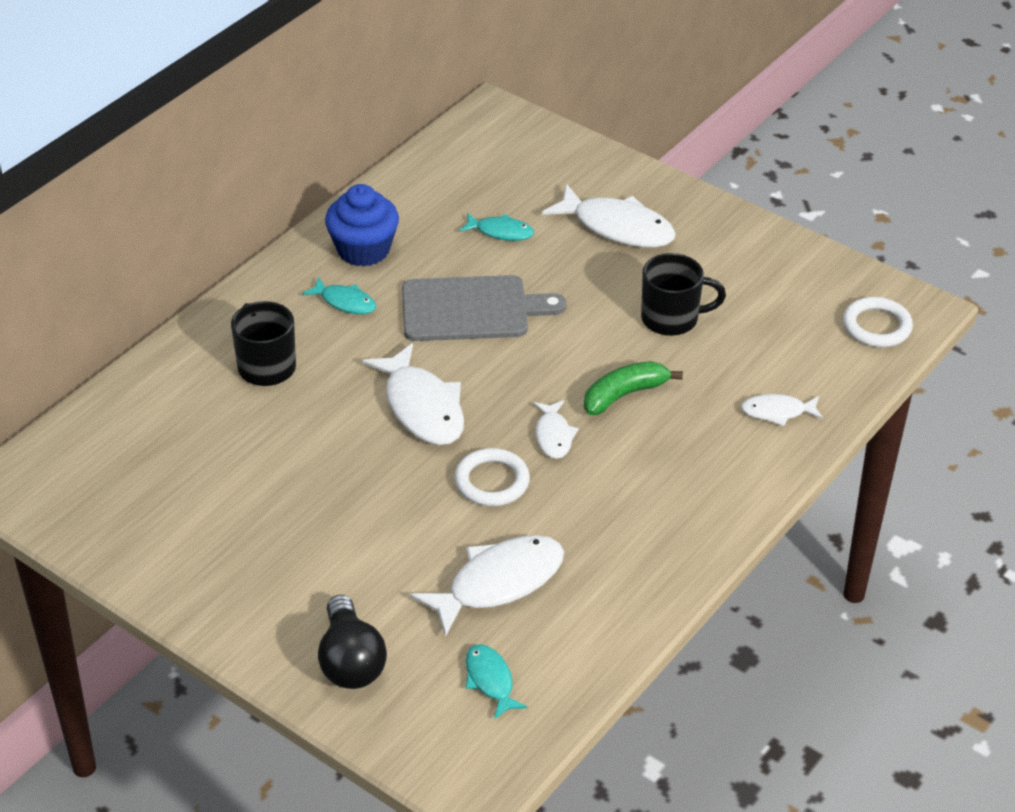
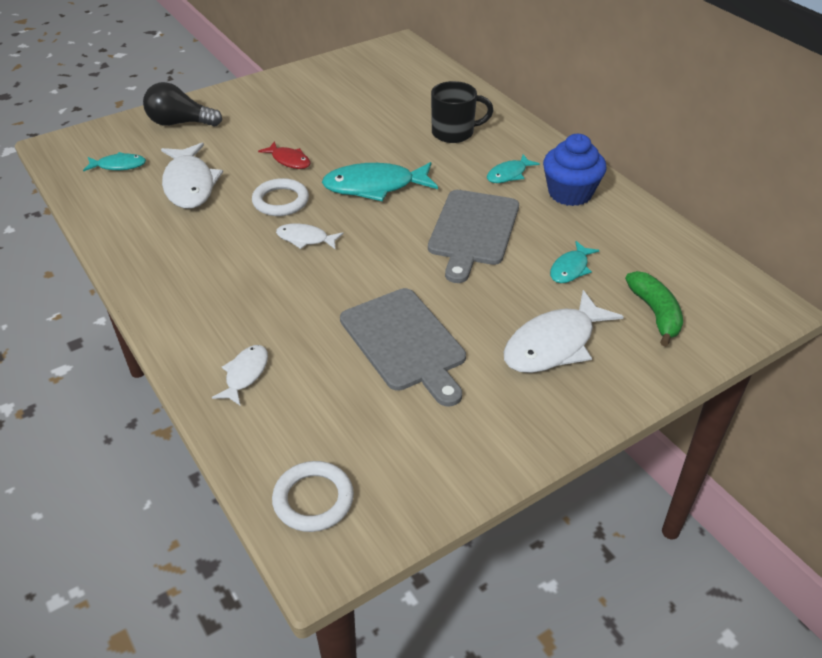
camera: 110 degrees right, 0 degrees up
(398, 504) = (289, 160): none -> red fish
(422, 407) = (375, 186): white fish -> turquoise fish
(624, 394) = (326, 287): green banana -> green banana (655, 313)
(671, 319) = (405, 343): black mug -> grey cutting board

